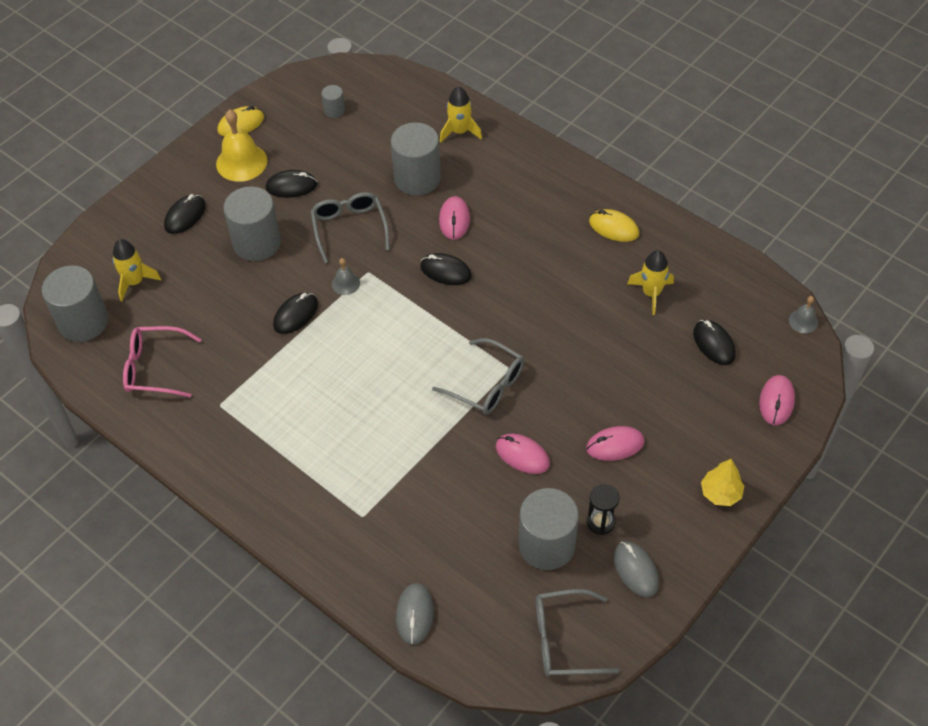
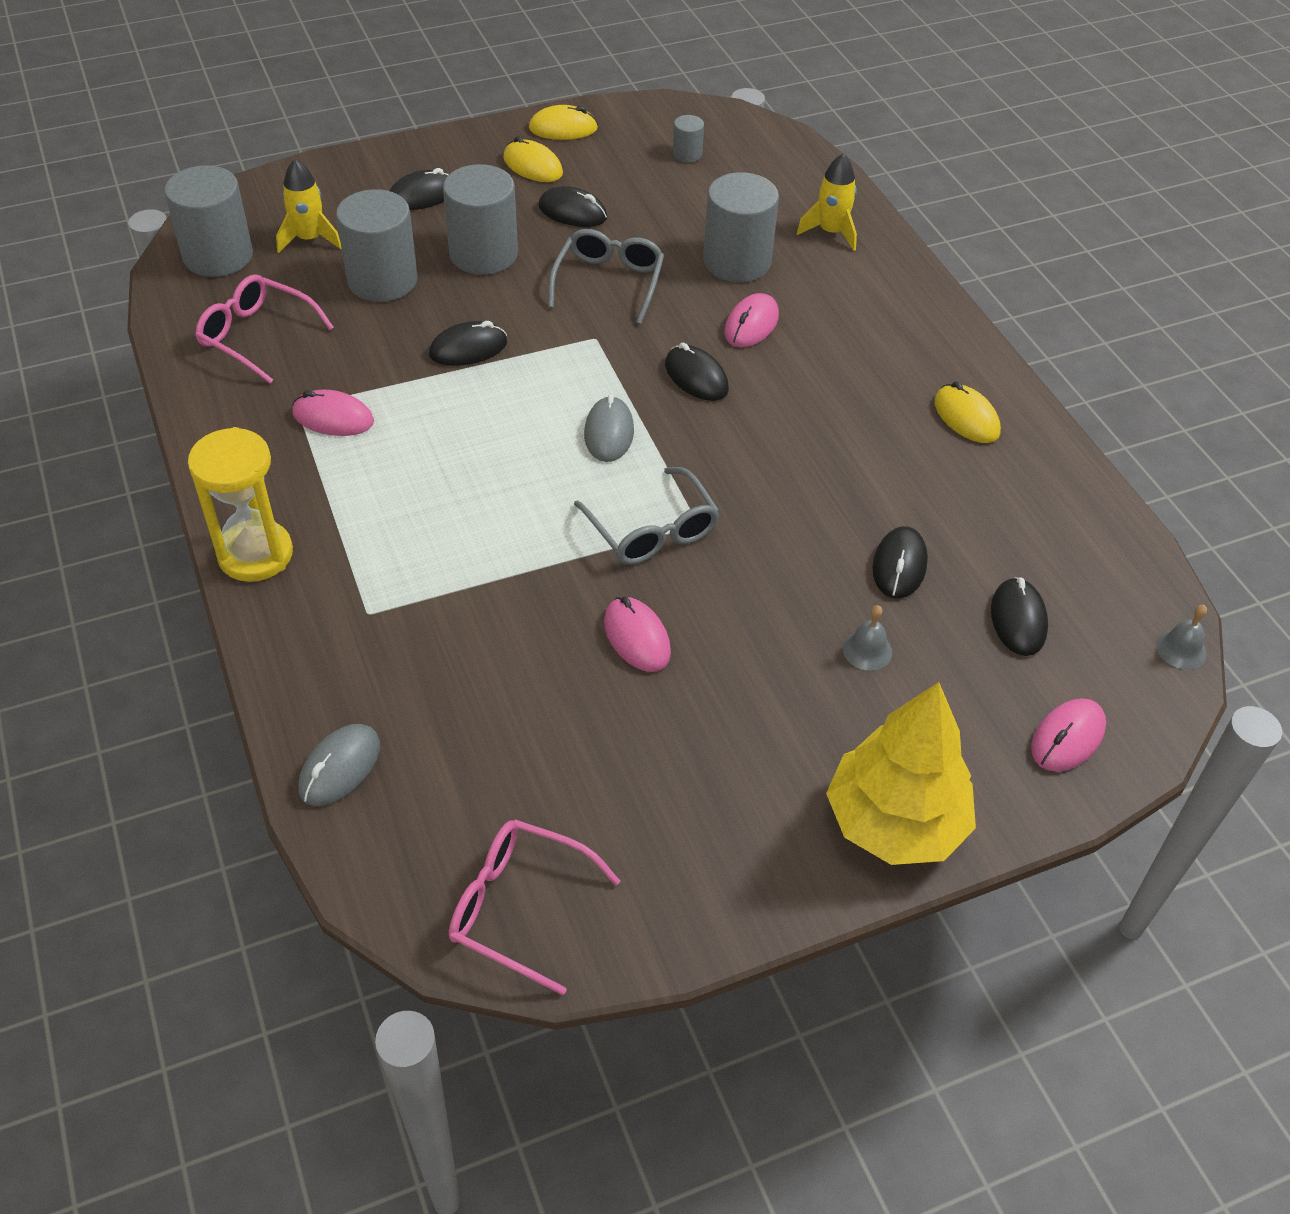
camera: 25 degrees right, 5 degrees down
(241, 162) = (533, 166): yellow bell -> yellow mouse
(268, 513) = (255, 554): none -> yellow hourglass
(345, 283) = (557, 339): grey bell -> grey bell (867, 650)
(546, 545) = (586, 768): grey cylinder -> grey cylinder (382, 280)
(564, 640) = (519, 907): grey glasses -> pink glasses
(600, 522) = (686, 775): black hourglass -> none
(615, 445) = (778, 685): pink mouse -> pink mouse (333, 418)
(634, 341) = (899, 566): none -> black mouse
(635, 570) = (691, 865): grey mouse -> grey mouse (609, 433)
(651, 293) = (966, 517): yellow rocket -> none
(720, 493) = (894, 822): yellow tree -> yellow tree, size x2.00

